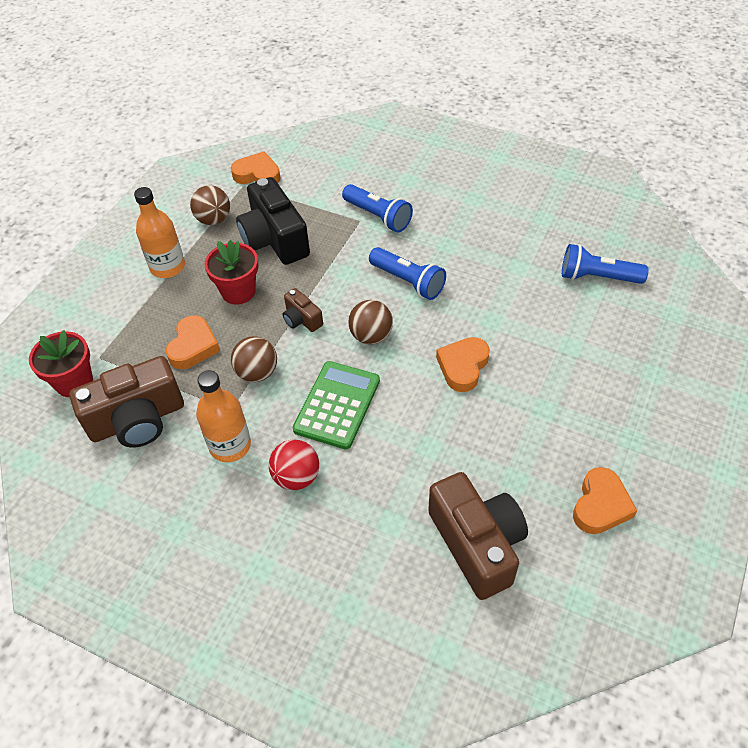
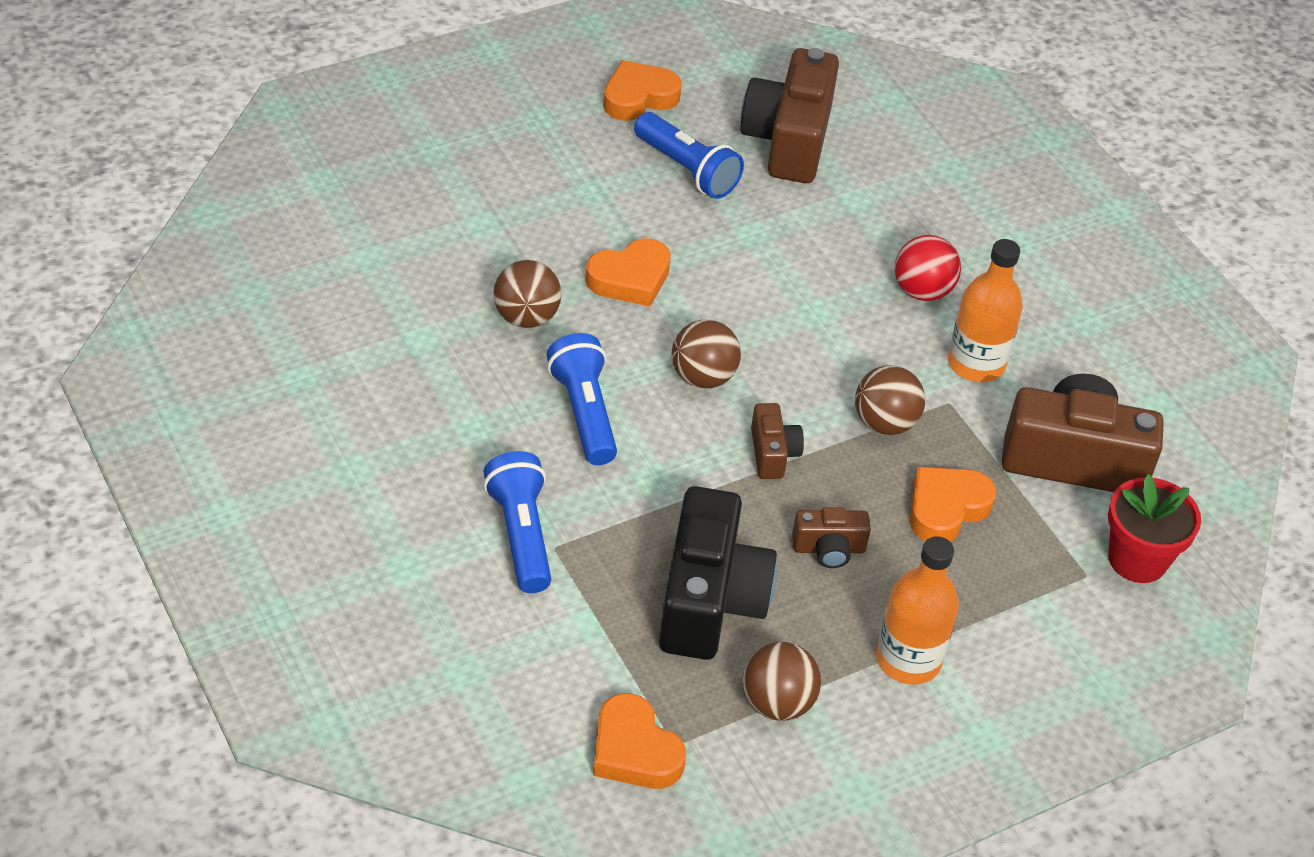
camera: 150 degrees left, 5 degrees down
(238, 291) = (829, 549): red flower pot -> brown camera
(337, 405) = (817, 329): green calculator -> none
(487, 309) = (526, 317): none -> brown ball
(597, 277) = (345, 266): blue flashlight -> blue flashlight (687, 170)

